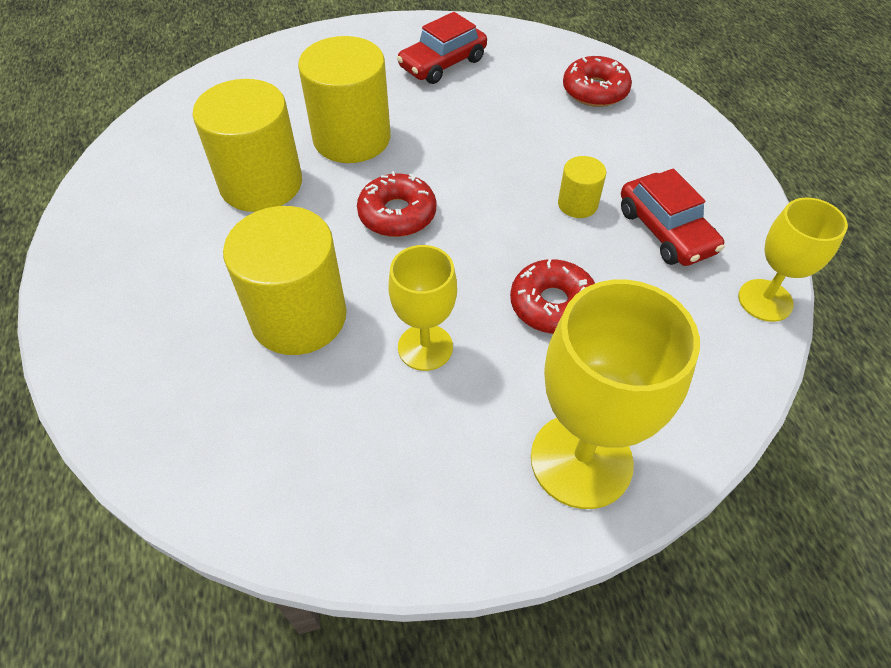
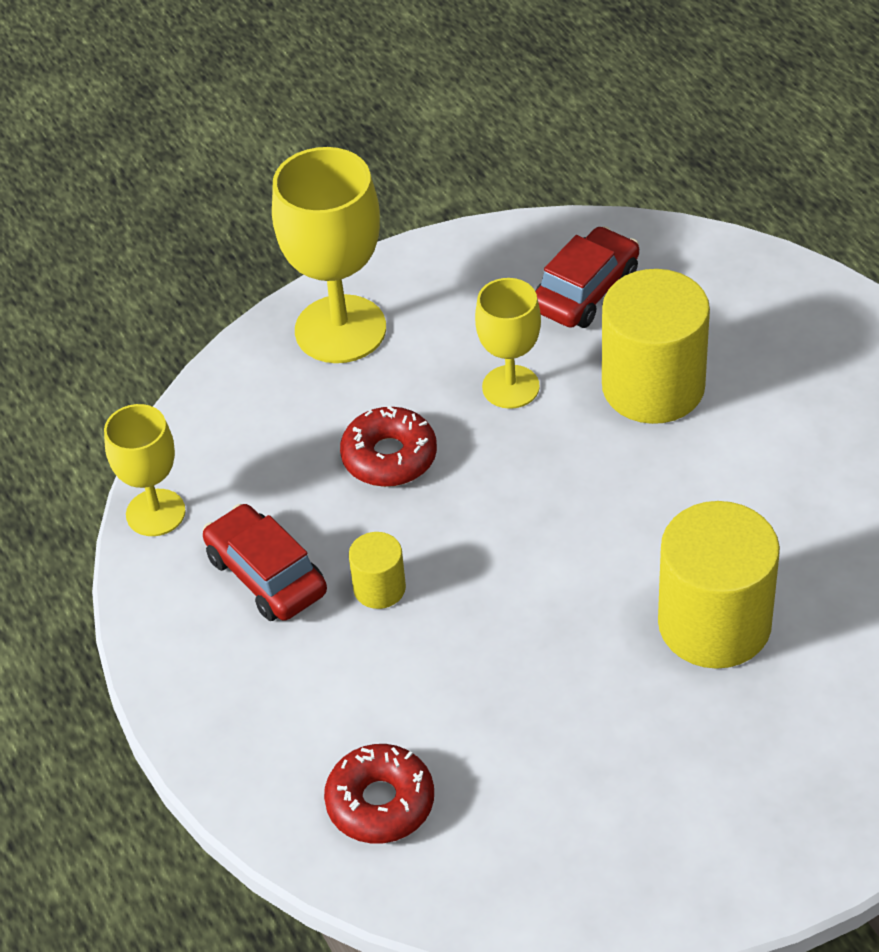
camera: 170 degrees right, 5 degrees down
(261, 184) = (793, 526): yellow cylinder -> none
(397, 214) = (600, 523): red donut -> none
(442, 63) = (642, 807): red car -> red car (585, 291)

